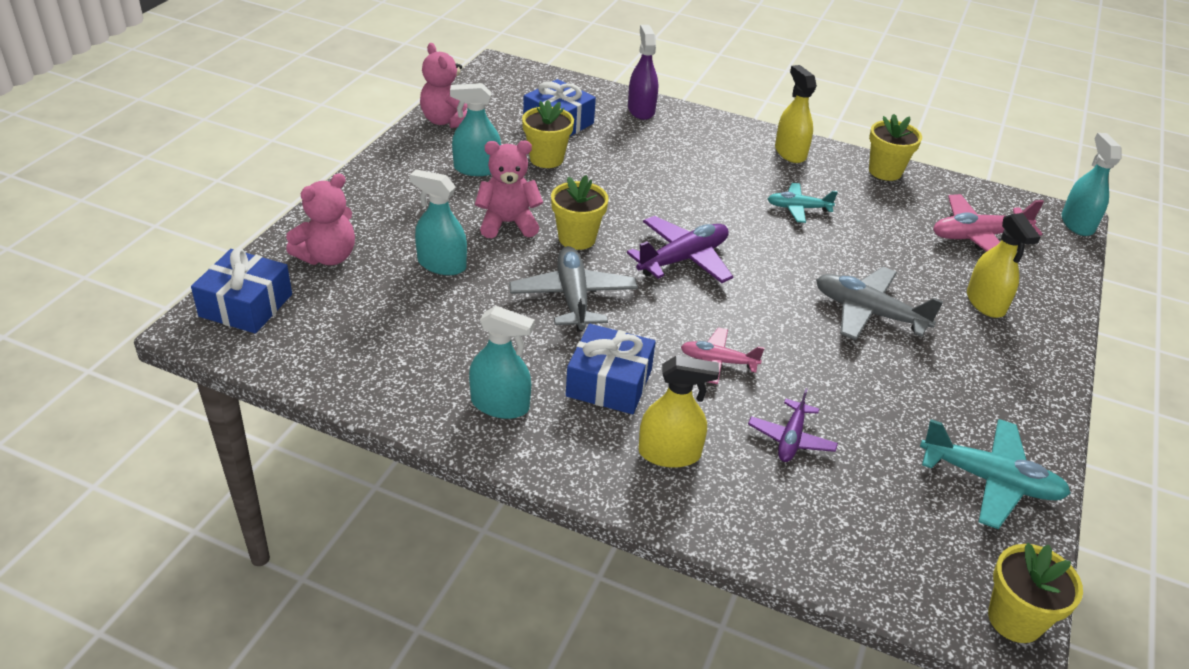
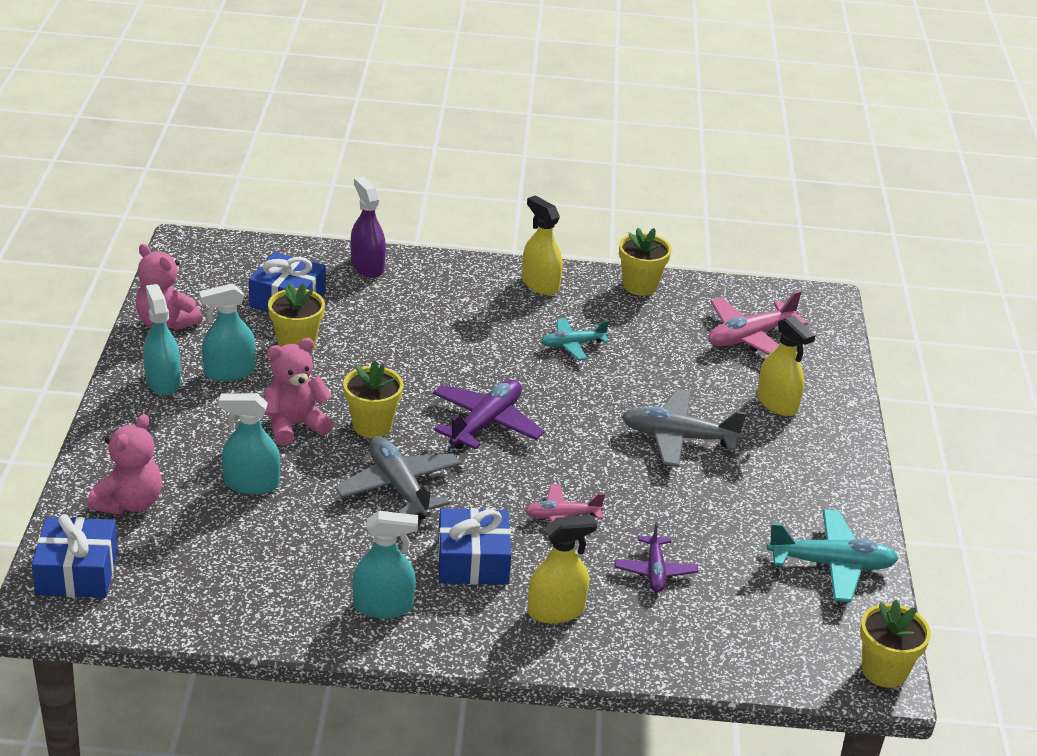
camera: 20 degrees left, 5 degrees down
(1077, 224) = (834, 304): turquoise spray bottle -> turquoise spray bottle (163, 382)

